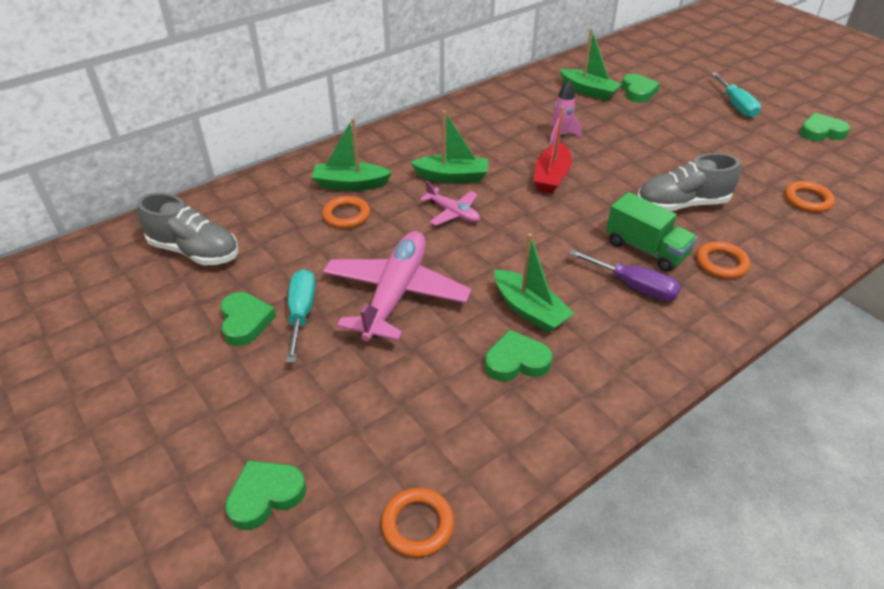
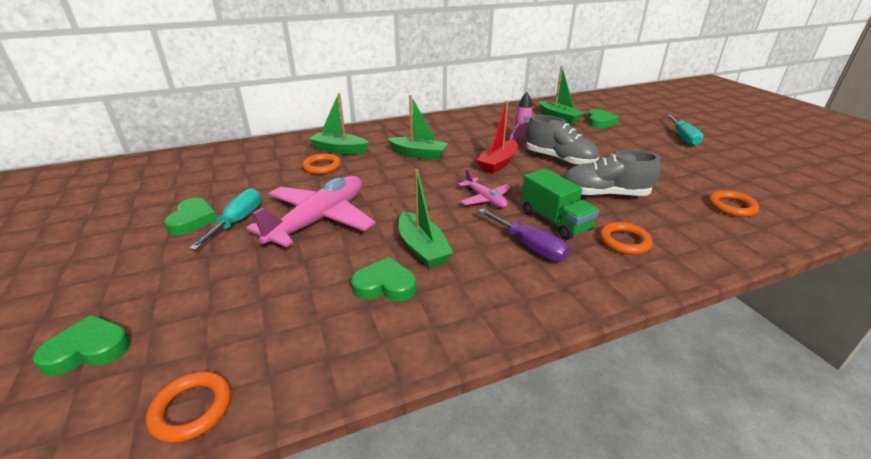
camera: 15 degrees right, 10 degrees down
(195, 251) = (199, 173): grey shoe -> grey shoe (559, 159)
(453, 213) = (403, 175): pink plane -> pink plane (485, 199)
(821, 132) = (760, 162): green heart -> none

